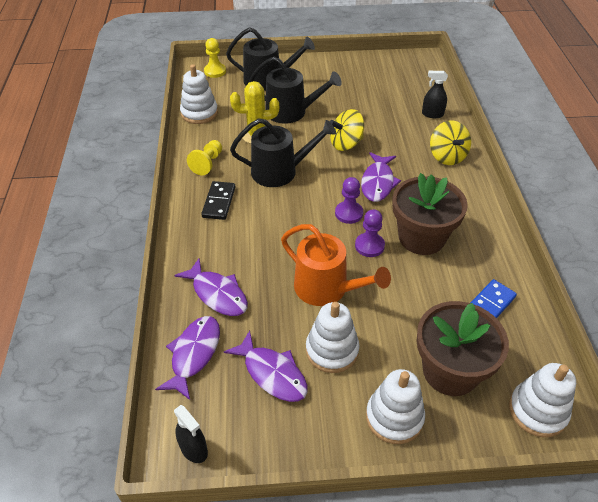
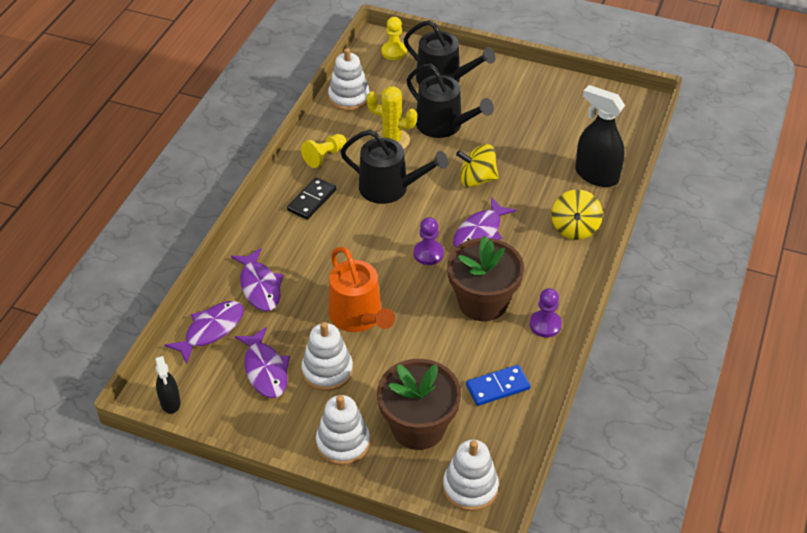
camera: 25 degrees right, 0 degrees up
(369, 246) = (426, 292): purple pawn -> purple pawn (545, 325)
(432, 114) = (596, 175): black spray bottle -> black spray bottle, size x1.81

